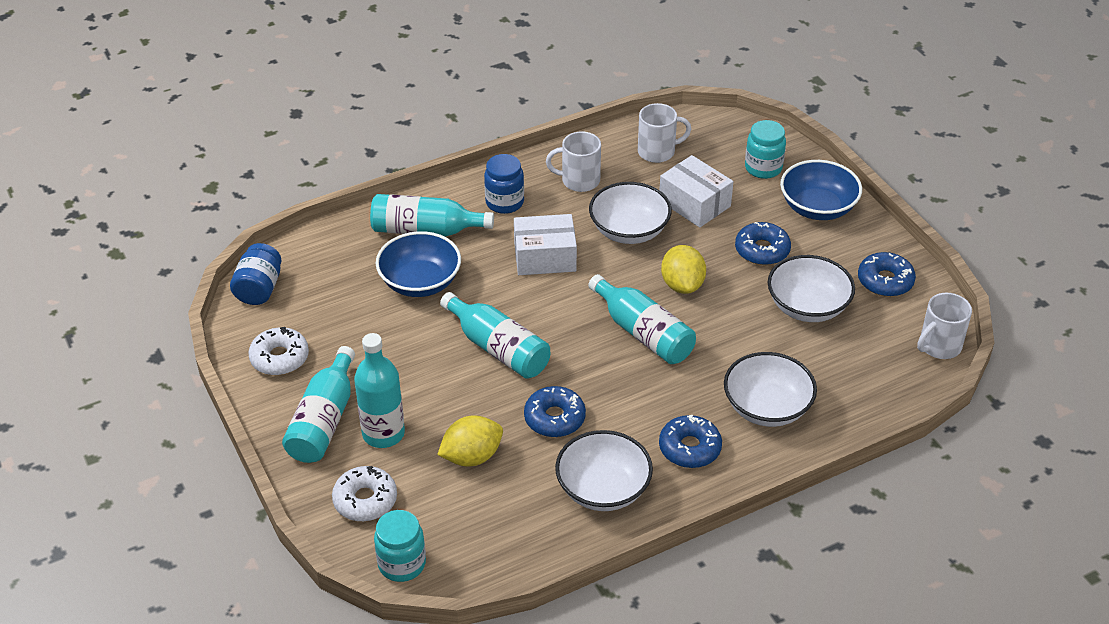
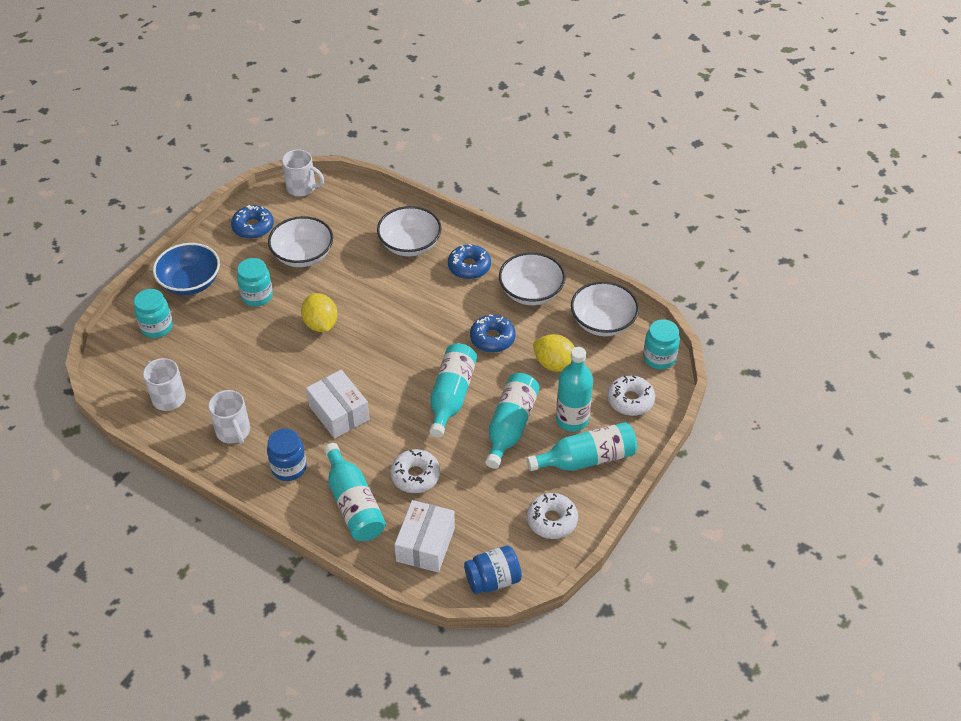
camera: 120 degrees left, 5 degrees up
(420, 282) = (415, 476): blue bowl -> white donut
(629, 230) = (278, 376): white bowl -> white bowl (603, 322)
(643, 333) = (383, 326): turquoise bottle -> turquoise bottle (510, 426)
(682, 285) = (321, 324): yellow lemon -> yellow lemon turned 75 degrees counterclockwise
(694, 203) = (223, 351): white box -> white box (425, 544)
(762, 250) = (257, 296): blue donut -> turquoise jar

